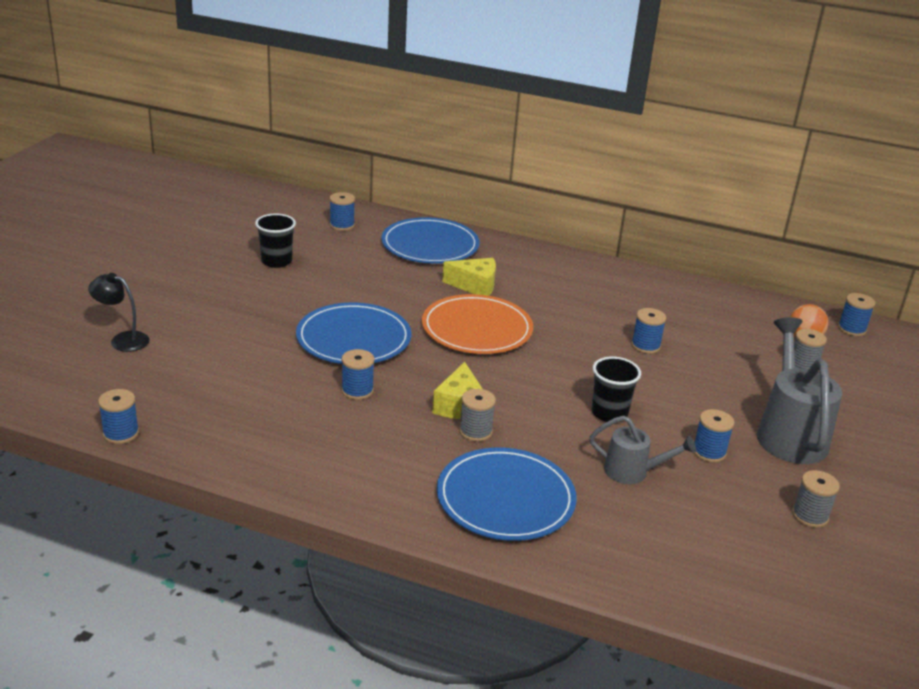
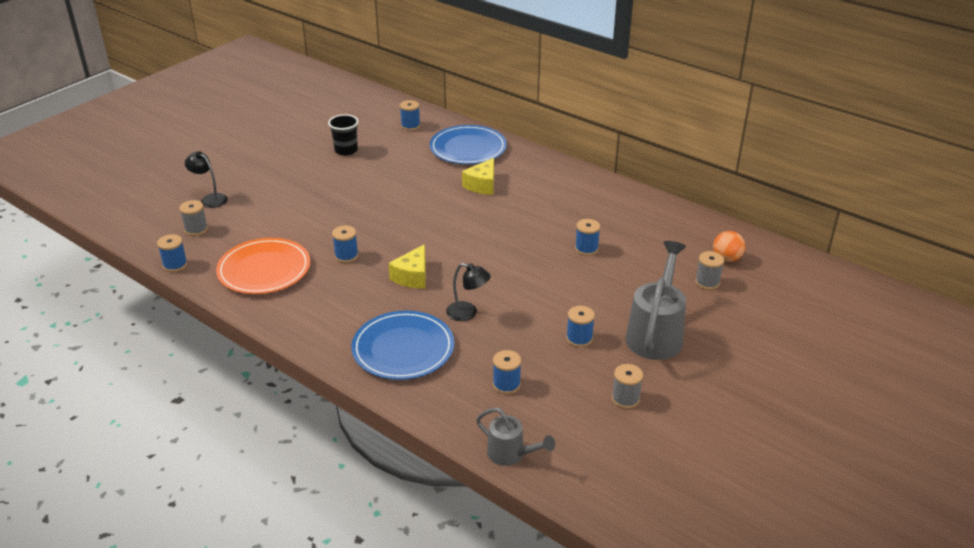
camera: 20 degrees right, 5 degrees up
(353, 338) = (367, 216): blue plate -> none
(475, 286) = (482, 185): yellow cheese -> yellow cheese turned 90 degrees clockwise
(475, 431) = (412, 297): grey spool -> grey spool (196, 229)
(477, 329) = (462, 219): orange plate -> orange plate (264, 269)
(557, 441) = (468, 313): none -> black lamp
(609, 413) = (521, 297): black cup -> none
(632, 472) = (509, 344): grey watering can -> grey watering can (511, 454)
(851, 329) = (776, 256): blue spool -> blue spool (506, 384)

